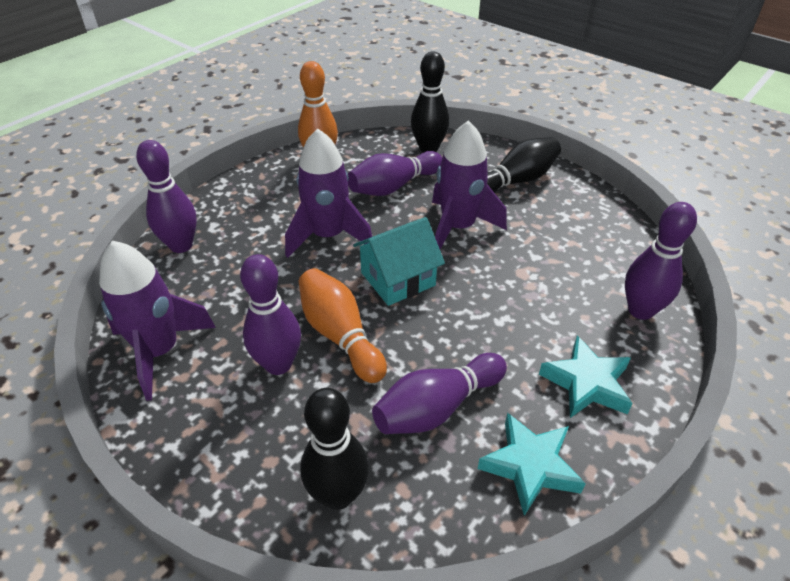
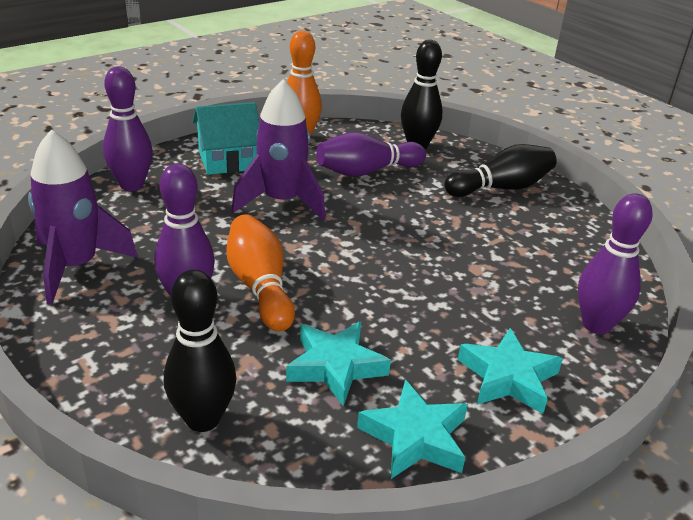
camera: 10 degrees right, 10 degrees down
(398, 279) = (339, 250): turquoise house -> turquoise house (227, 160)
(437, 407) = (335, 366): purple bowling pin -> turquoise star
(458, 227) = (421, 217): purple rocket -> none

